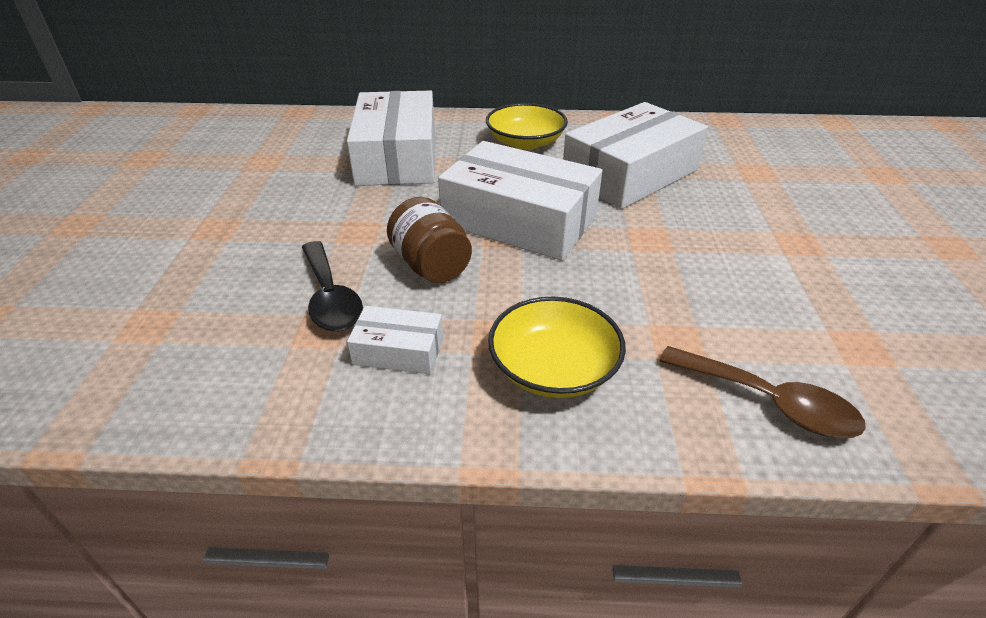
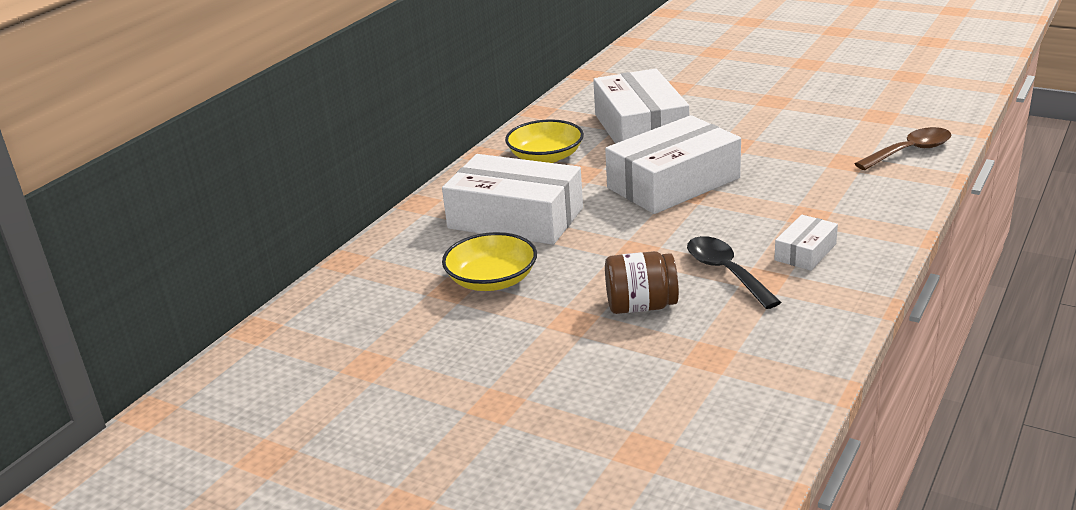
camera: 60 degrees left, 10 degrees down
(330, 298) = (725, 272): black spoon -> black spoon turned 120 degrees counterclockwise
(431, 266) = (711, 227): brown jar -> brown jar (641, 306)
(553, 368) = (851, 203): yellow bowl -> yellow bowl (492, 280)

